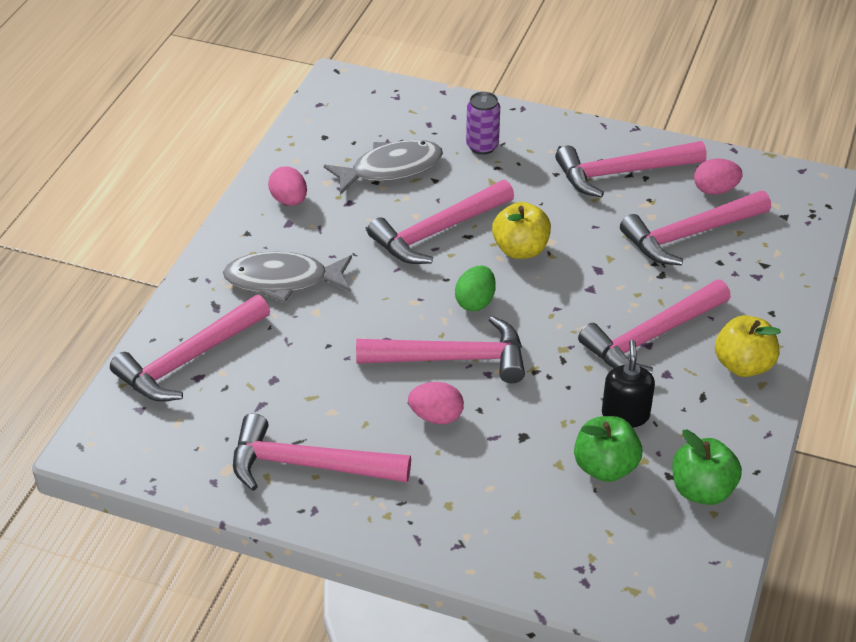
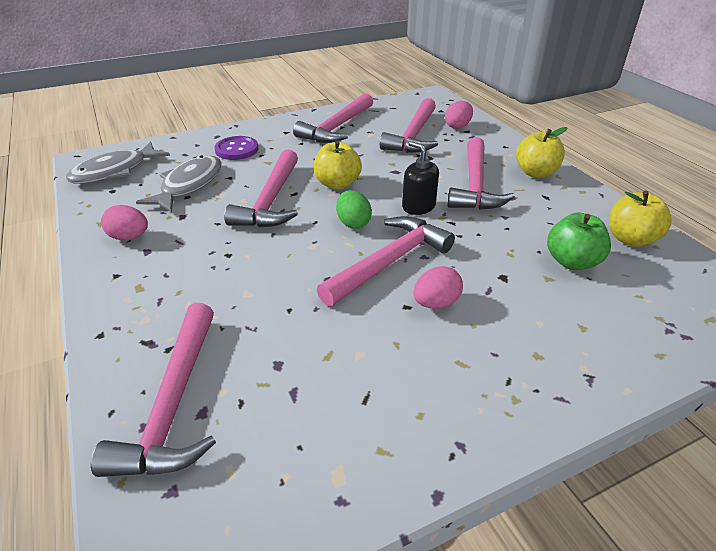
camera: 45 degrees left, 5 degrees down
(283, 280) = (190, 289): grey fish -> grey fish (115, 171)
(308, 465) = (402, 410): pink hammer -> none
(482, 146) = (237, 149): purple can -> purple button
(625, 414) = (530, 228): black soap dispenser -> black soap dispenser (418, 206)
(702, 490) = (630, 239): green apple -> yellow apple
(715, 190) = (393, 115): pink egg -> pink egg (457, 126)

